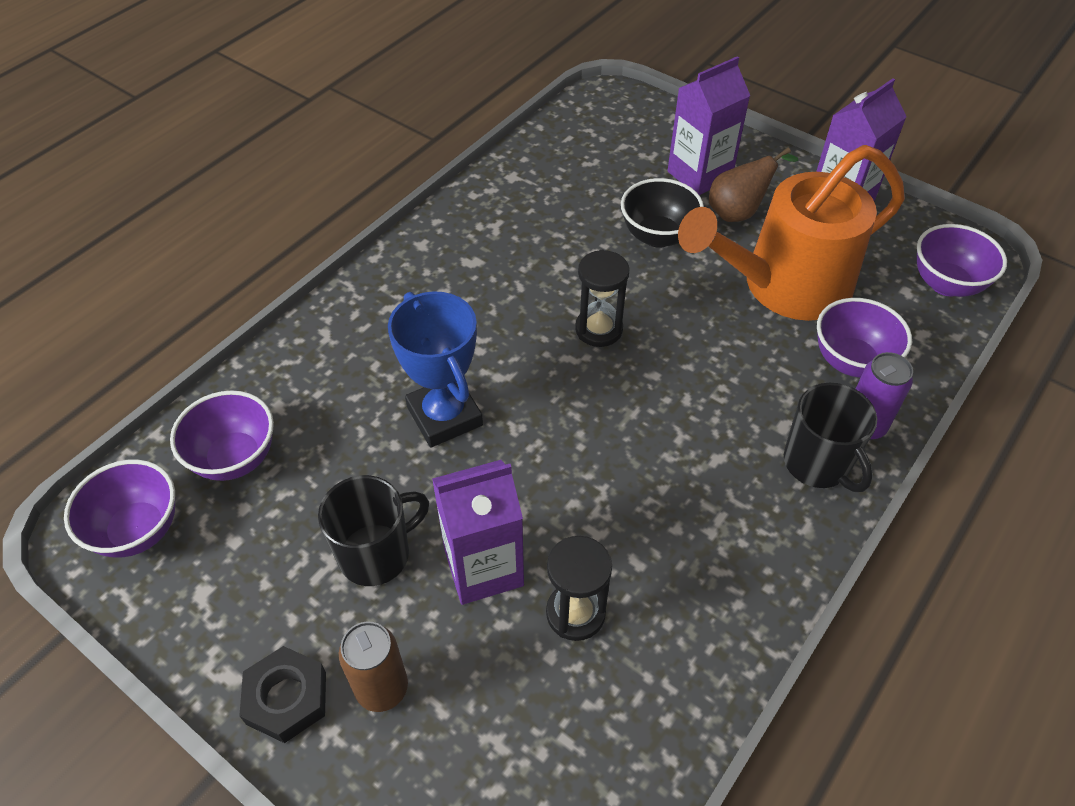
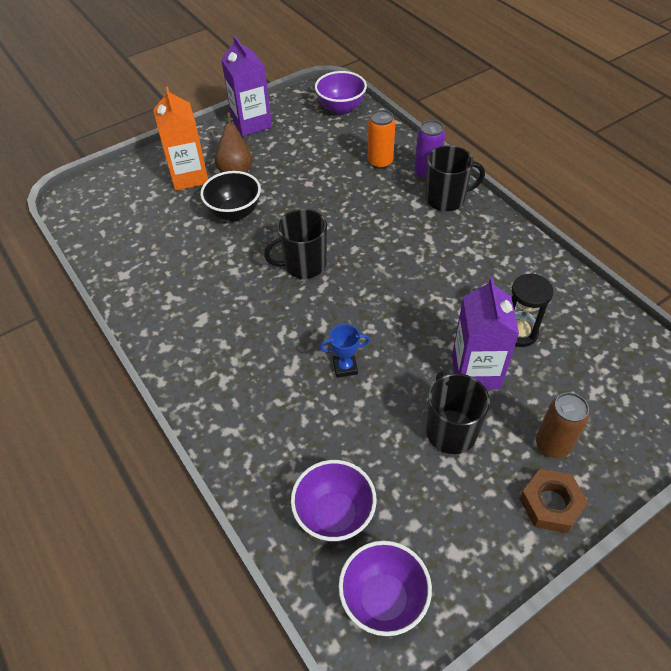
camera: 70 degrees left, 0 degrees up
(286, 698) = (551, 504): black nut -> brown nut
(444, 416) = (345, 367): blue trophy -> blue trophy, size x0.50
(599, 329) = (304, 265): black hourglass -> black mug
(699, 175) = (189, 176): purple carton -> orange carton
(784, 286) = (310, 170): orange watering can -> none
(851, 361) = (380, 162): purple bowl -> orange can

